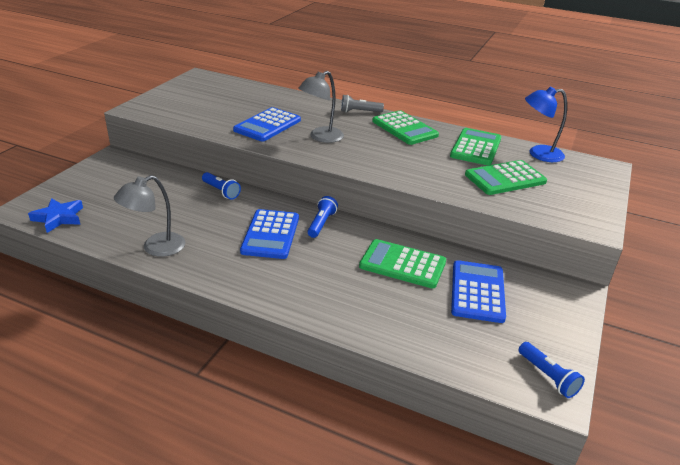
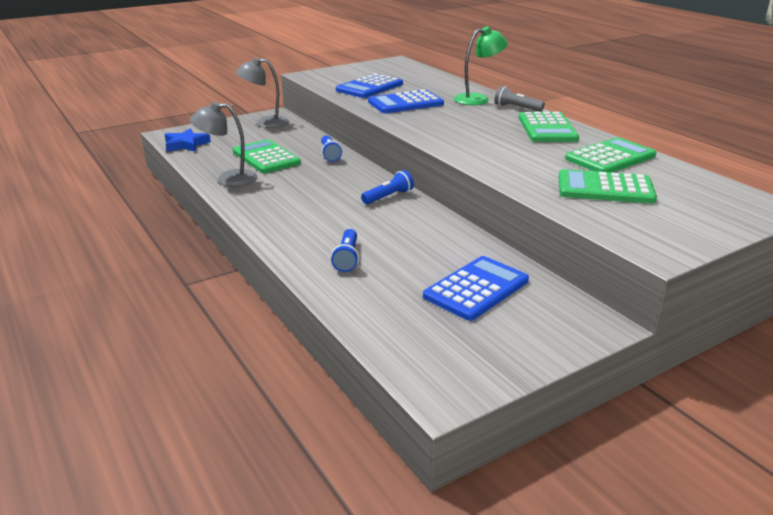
camera: 35 degrees right, 5 degrees down
(270, 234) = (331, 193): blue calculator -> blue calculator (369, 87)
(320, 108) = (478, 99): none -> green lamp
(321, 137) = (444, 120): grey lamp -> grey lamp (265, 123)
(402, 264) = (426, 246): green calculator -> green calculator (266, 158)
(538, 154) = (688, 178): blue lamp -> none
(548, 376) = (456, 377): blue flashlight -> blue flashlight (347, 258)

